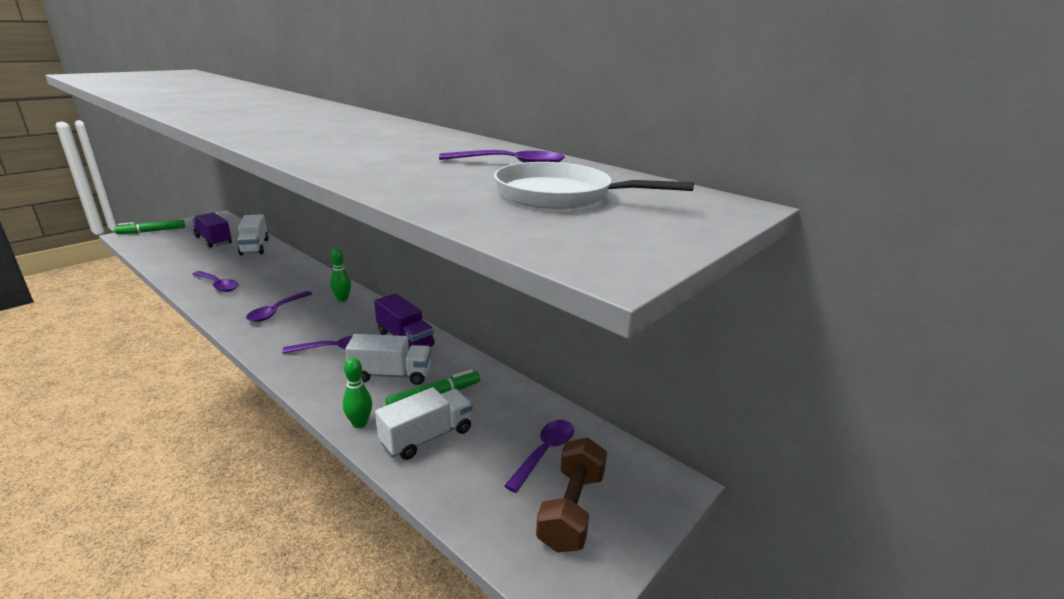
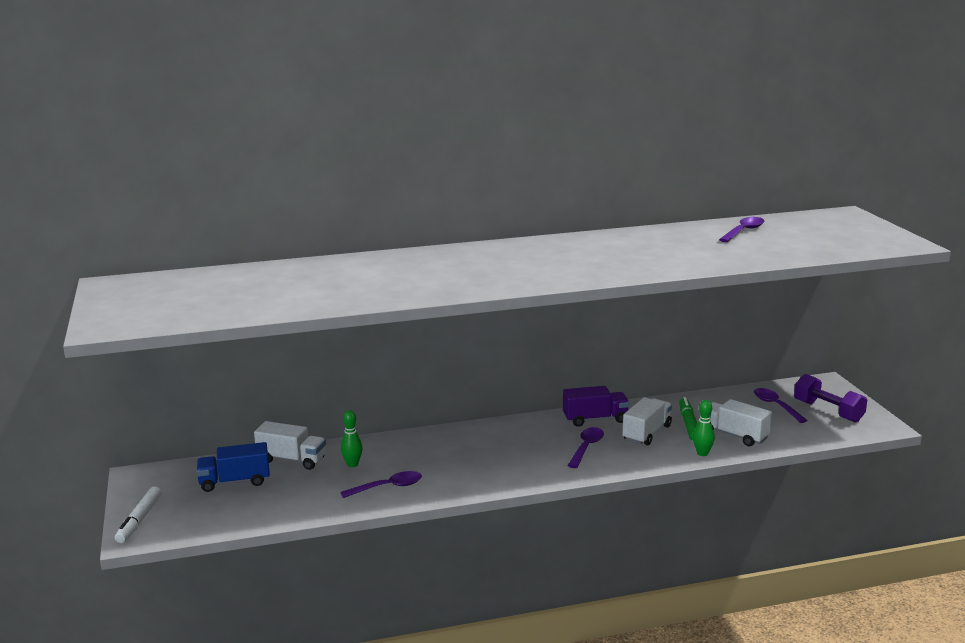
camera: 55 degrees left, 5 degrees down
(152, 231) = (139, 520): green marker -> white marker
(213, 240) = (235, 482): purple truck -> blue truck
(276, 311) = (487, 464): purple spoon -> none
(342, 299) = (491, 432): green bowling pin -> green bowling pin (352, 464)
(427, 437) = (734, 435): white truck -> white truck turned 45 degrees counterclockwise
(560, 195) = (815, 234): white pan -> none
(571, 510) = (828, 411): brown dumbbell -> purple dumbbell

